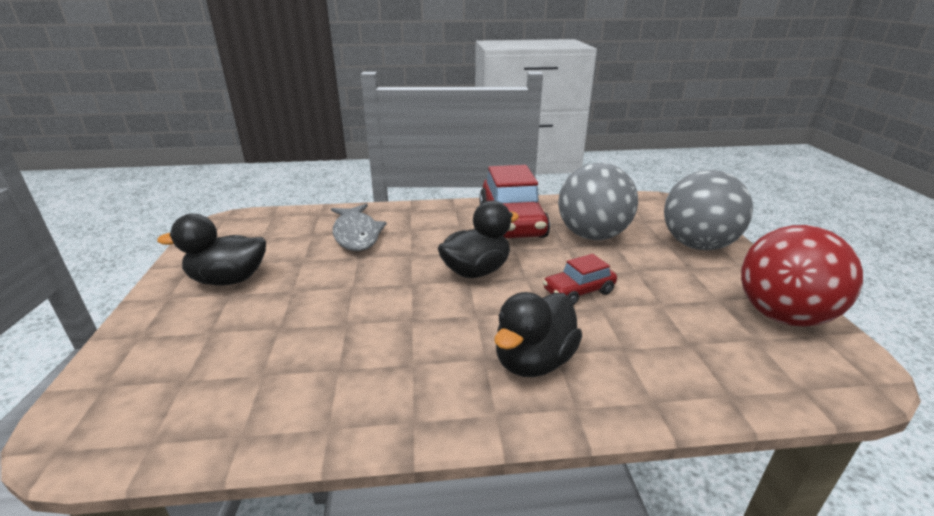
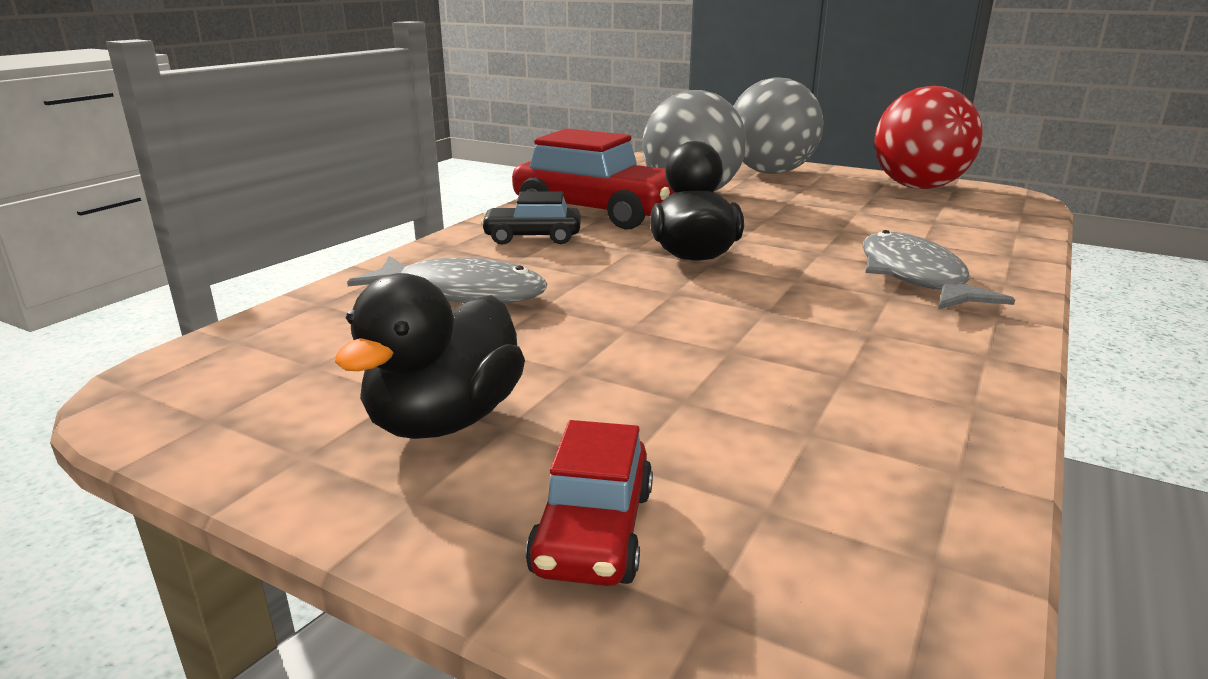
camera: 55 degrees left, 5 degrees down
(448, 222) = (532, 237): none -> black car
(534, 361) = (915, 277): black duck -> grey fish
(578, 291) = (801, 229): red car -> red car (593, 531)

